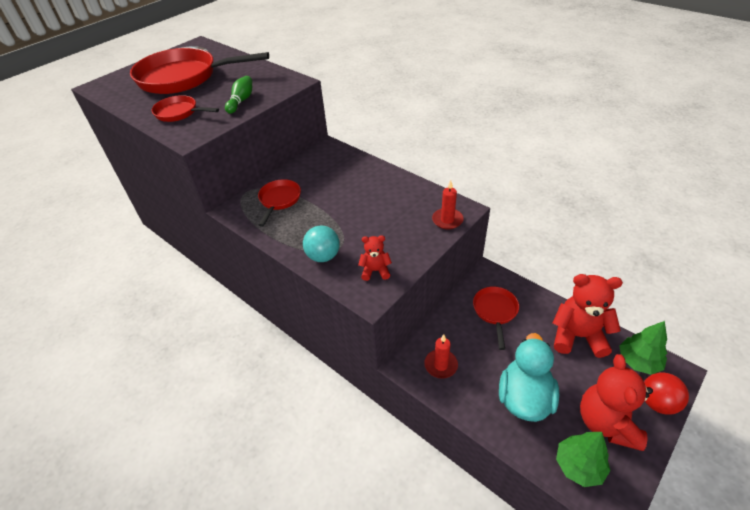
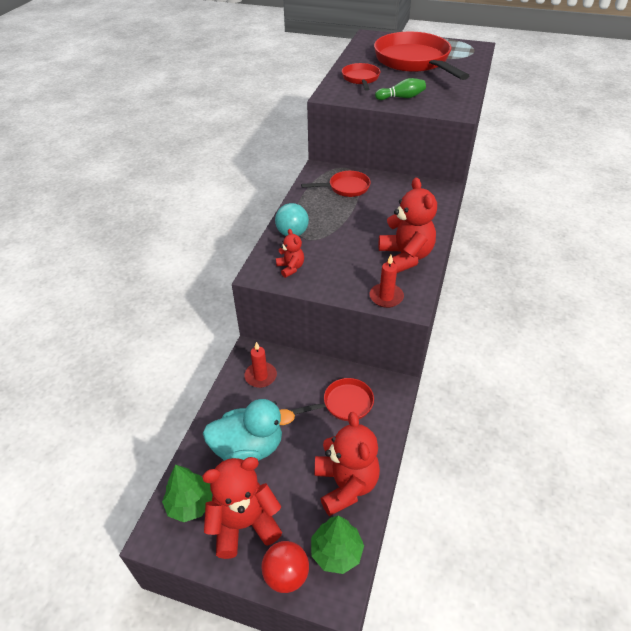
camera: 65 degrees right, 0 degrees up
(403, 194) = (405, 257): none -> red teddy bear

